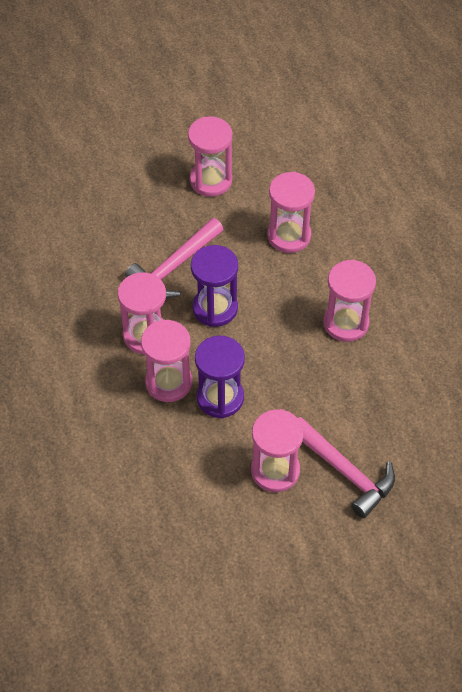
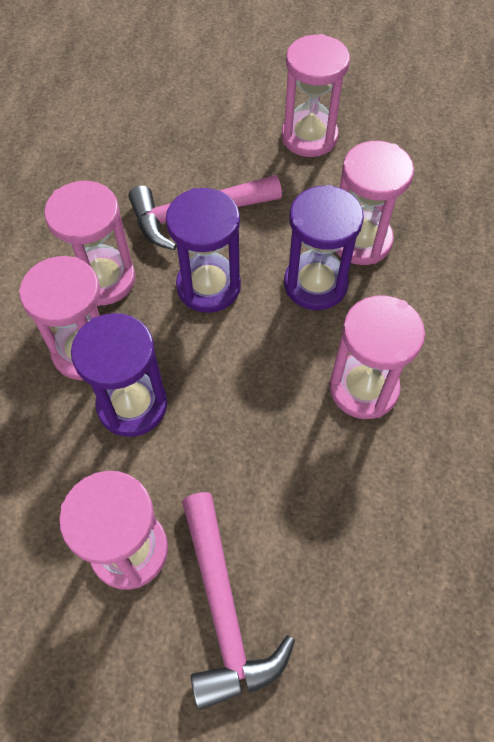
camera: 30 degrees right, 5 degrees up
(279, 276) = (315, 284): none -> purple hourglass

